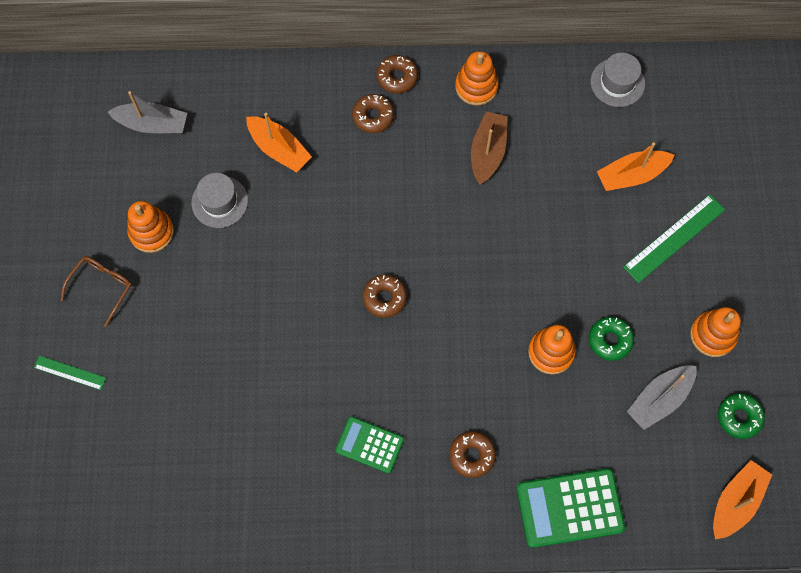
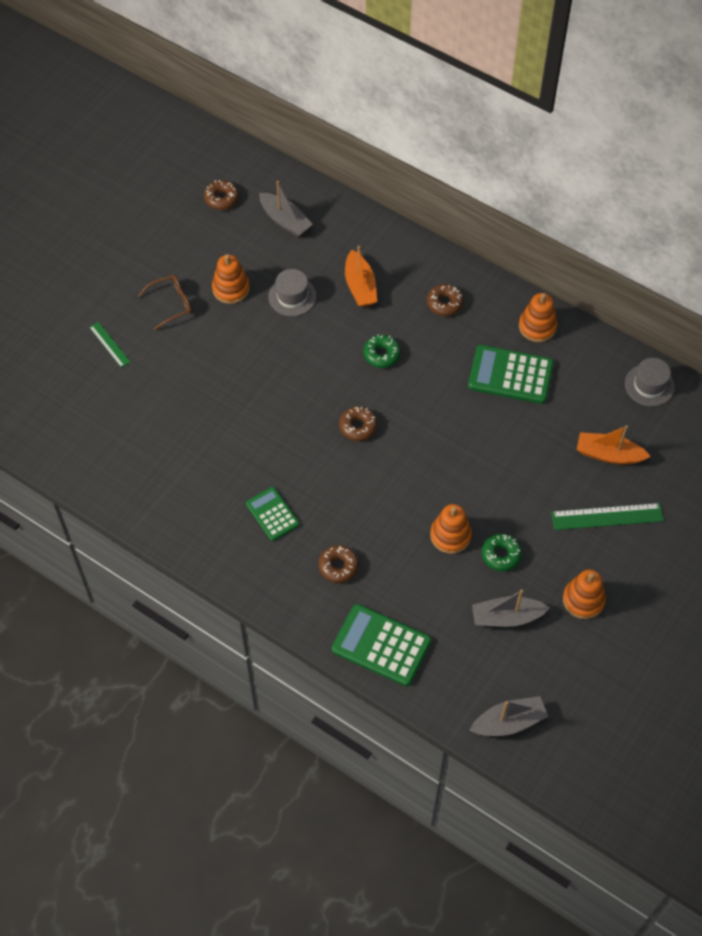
camera: 35 degrees right, 10 degrees down
(397, 77) = (483, 287): brown donut -> brown donut (221, 198)
(487, 152) = (510, 375): brown boat -> green calculator
(735, 502) = (508, 722): orange boat -> grey boat
(739, 417) = (558, 667): green donut -> green donut (381, 354)

